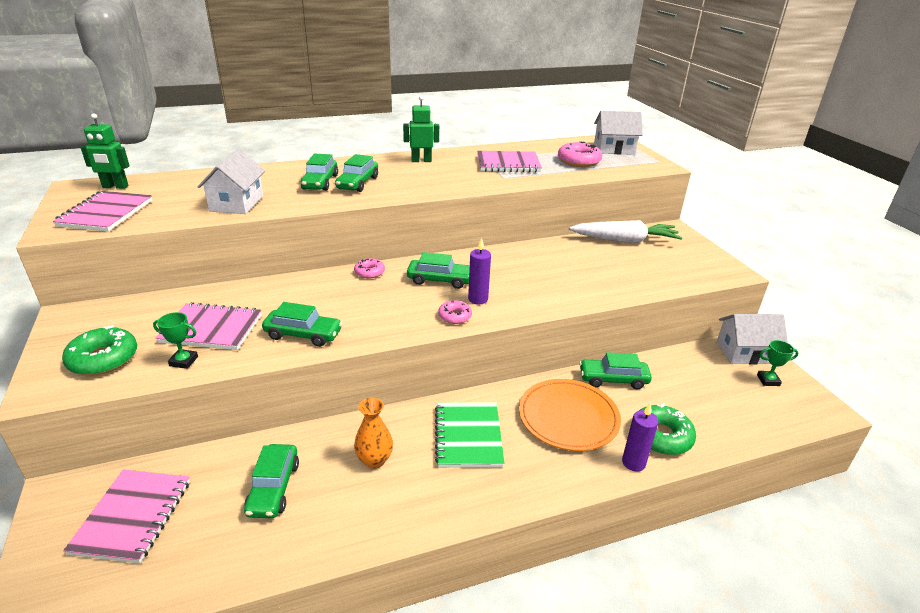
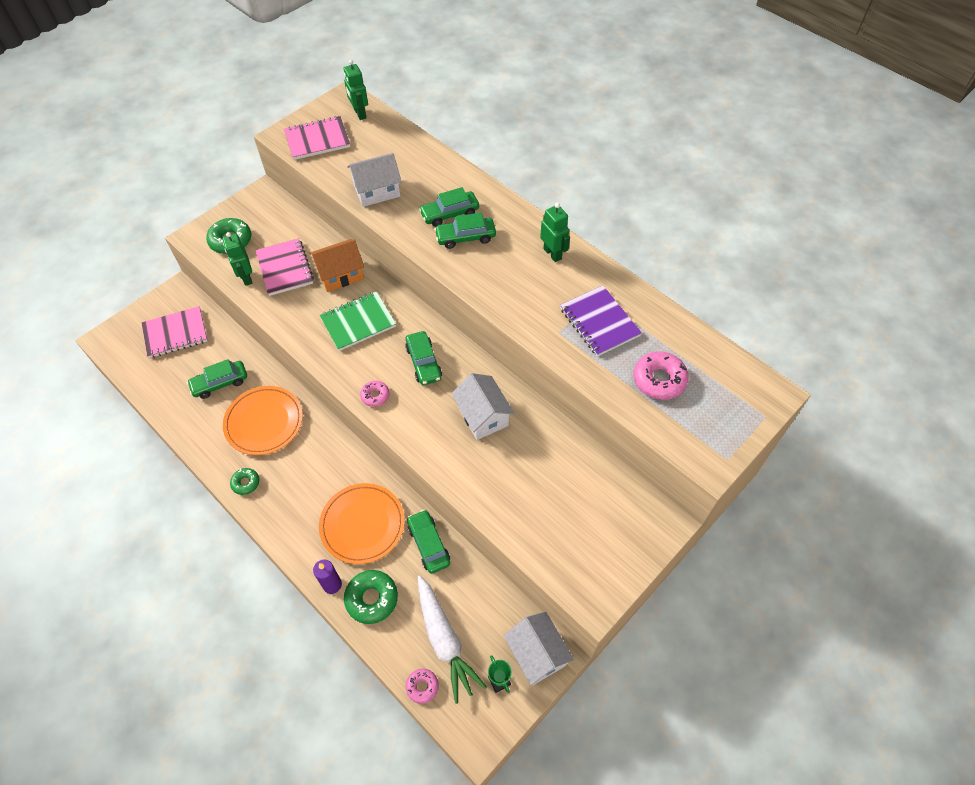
camera: 65 degrees right, 25 degrees up
(184, 361) = (246, 277): green trophy -> green robot
(272, 296) = (340, 274): none -> orange house
(303, 334) = (304, 319): green car -> none
(369, 272) = (407, 311): pink donut -> pink donut (422, 687)
(374, 460) = (264, 422): orange vase -> orange plate
(453, 504) = (246, 483): none -> green donut
(468, 436) = (310, 466): green notebook -> green notebook (358, 322)
(478, 299) = (409, 401): purple candle -> none
(508, 164) = (599, 322): pink notebook -> purple notebook
(614, 149) = (732, 402): white house -> white house (482, 416)
(624, 240) = (600, 481): white carrot -> white carrot (444, 640)

